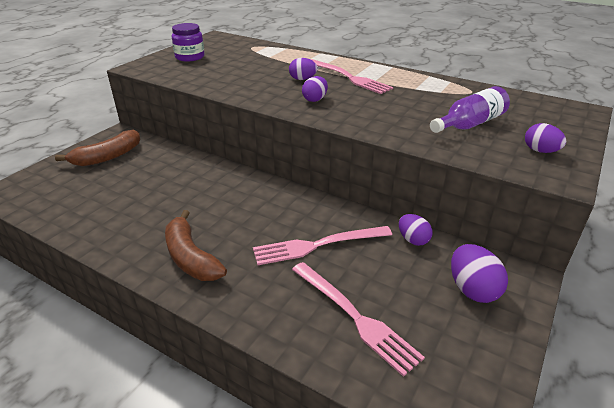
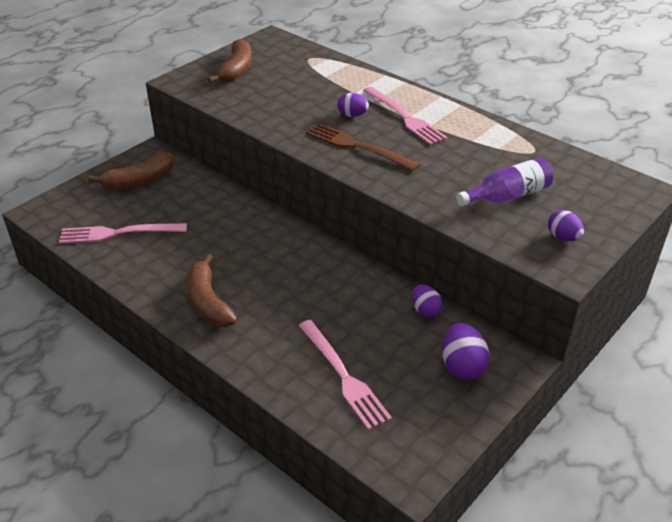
camera: 10 degrees right, 5 degrees up
(190, 57) = (236, 70): purple jar -> brown banana
(315, 99) = (356, 146): purple egg -> brown fork
(316, 245) = (328, 305): pink fork -> pink fork (117, 233)

